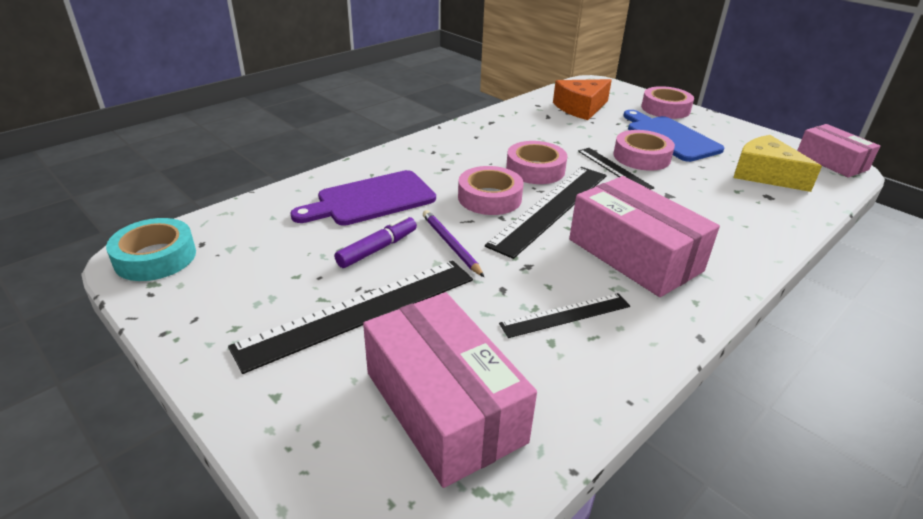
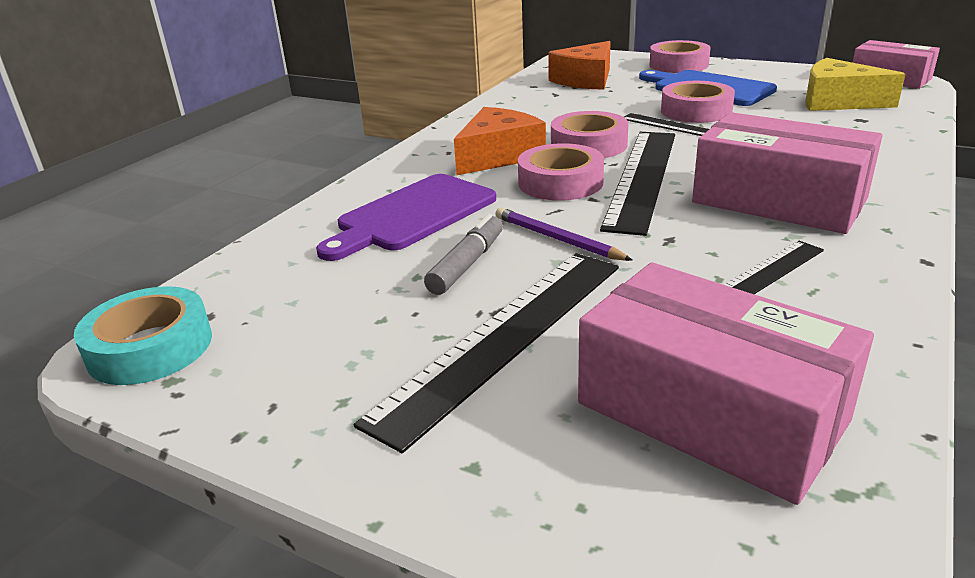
camera: 15 degrees left, 5 degrees down
(377, 249) = (467, 264): purple marker -> grey marker
(464, 164) = (498, 156): none -> orange cheese

